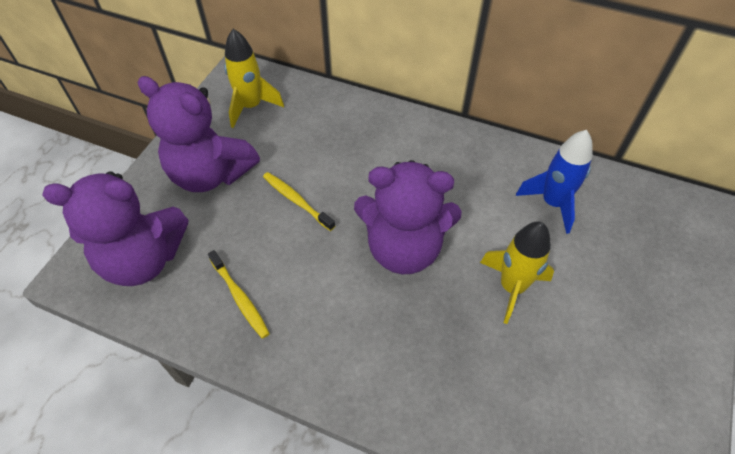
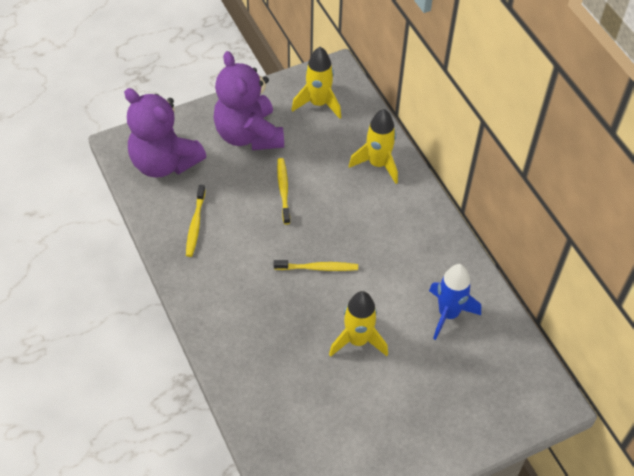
camera: 40 degrees right, 0 degrees up
(357, 122) = (378, 164): none -> yellow rocket
(403, 248) = (317, 268): purple teddy bear -> yellow toothbrush

